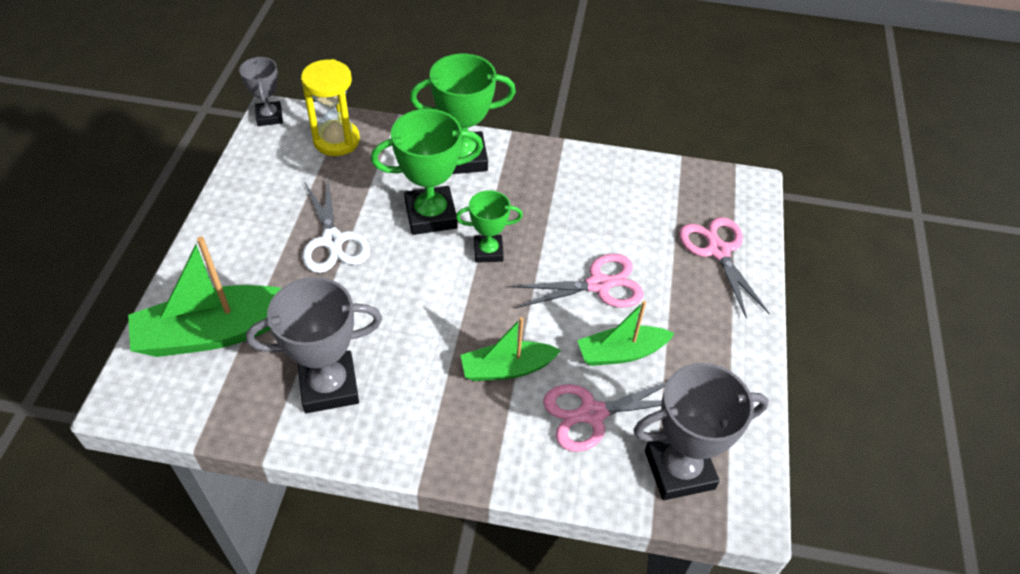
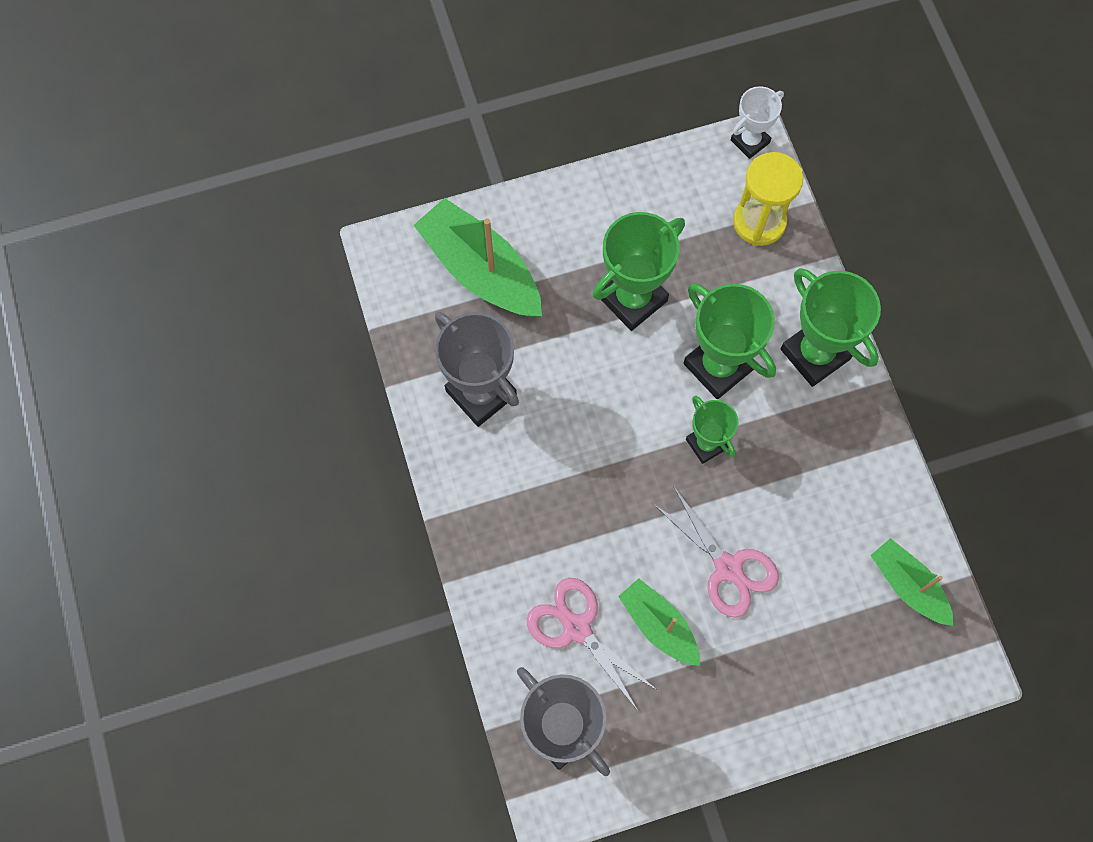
camera: 65 degrees right, 20 degrees up
(269, 116) = (750, 141): grey trophy -> white trophy
(332, 241) = (632, 299): white scissors -> green trophy
(507, 368) = (582, 530): green boat -> green boat (908, 585)
(717, 251) = (848, 669): pink scissors -> none

